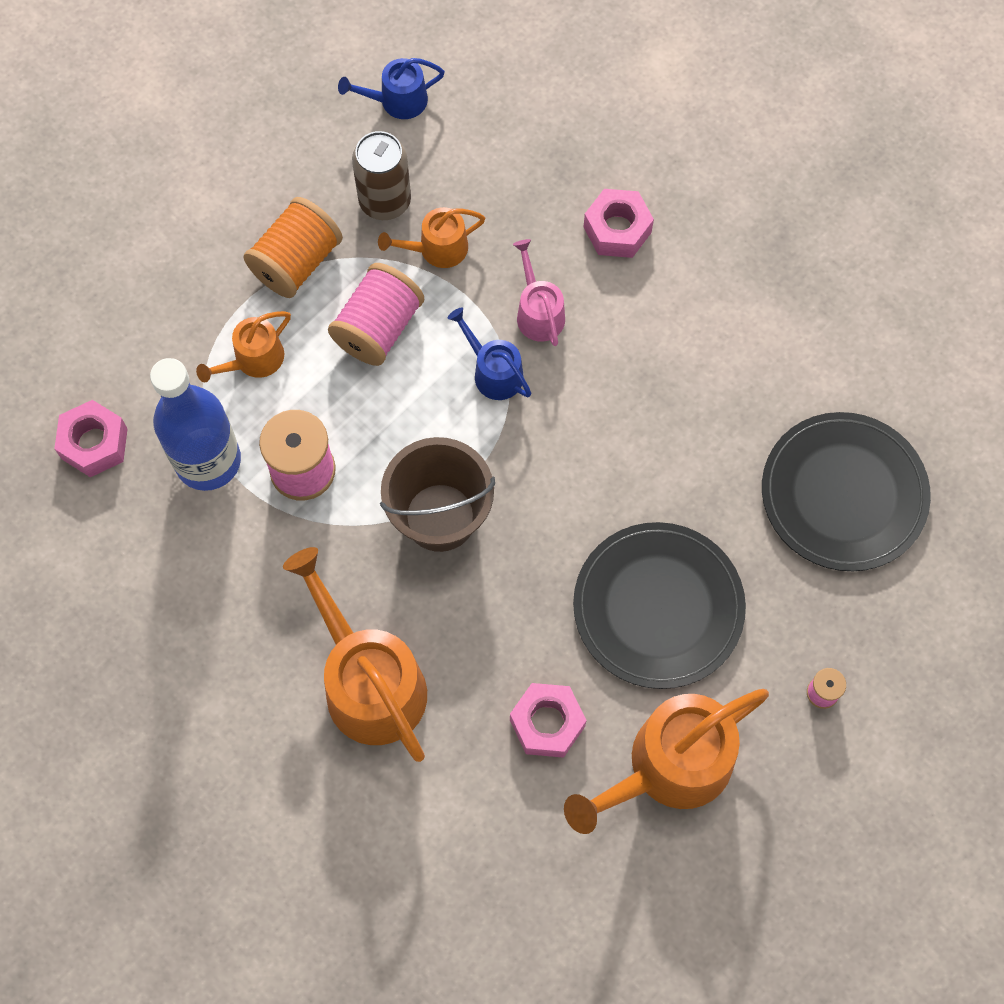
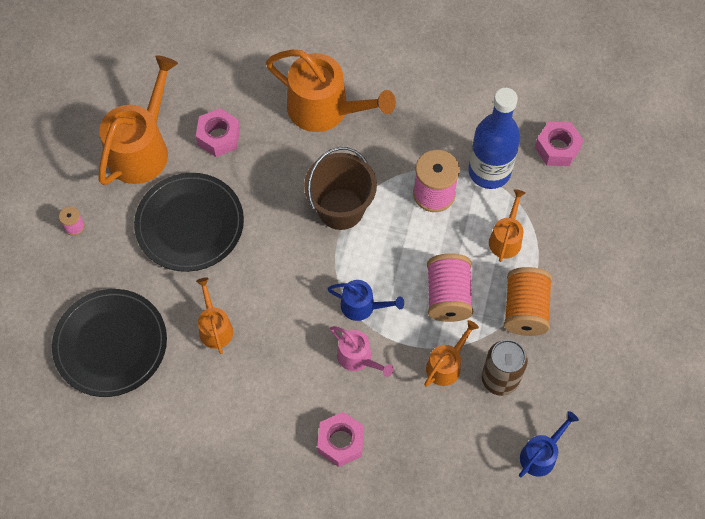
camera: 150 degrees right, 5 degrees down
(697, 444) = (215, 327): none -> orange watering can

